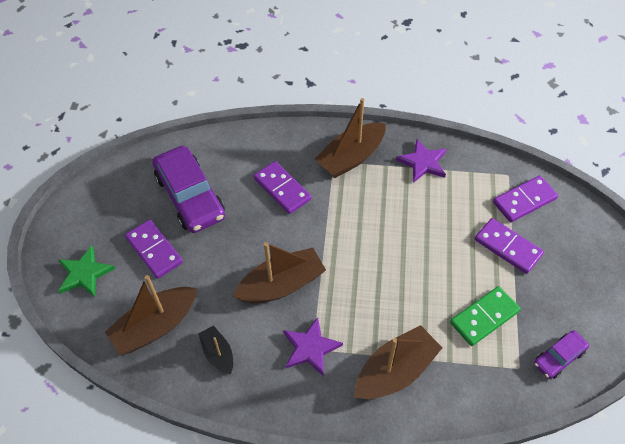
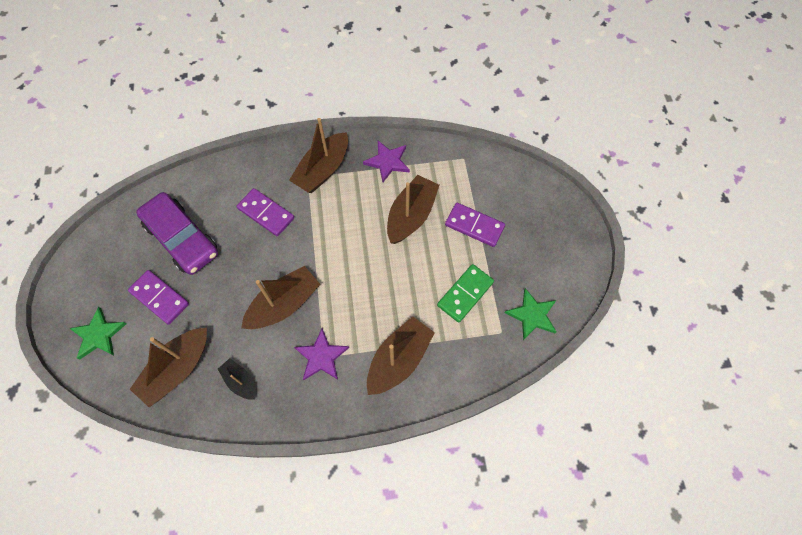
camera: 15 degrees left, 10 degrees up
(438, 222) = (411, 215): none -> brown boat
(524, 200) = (481, 180): purple domino -> none
(559, 357) = (532, 315): purple car -> green star

